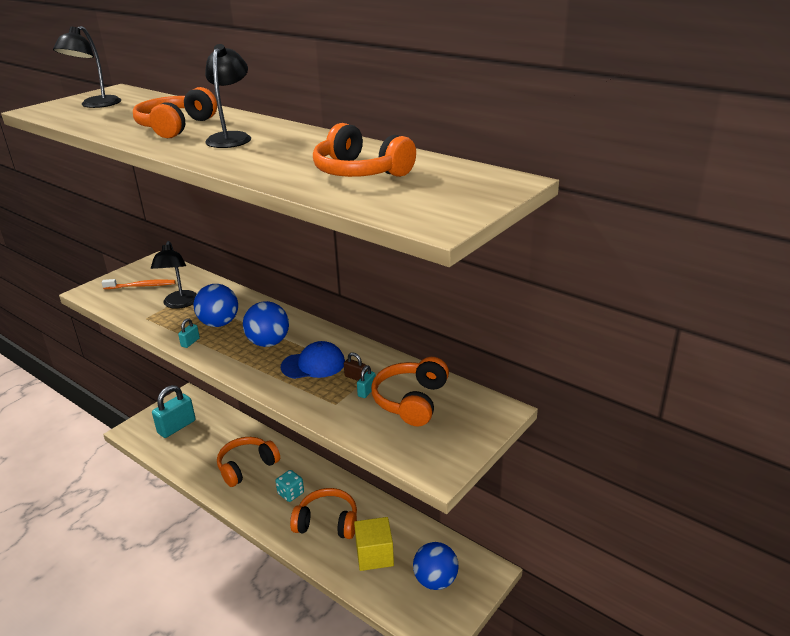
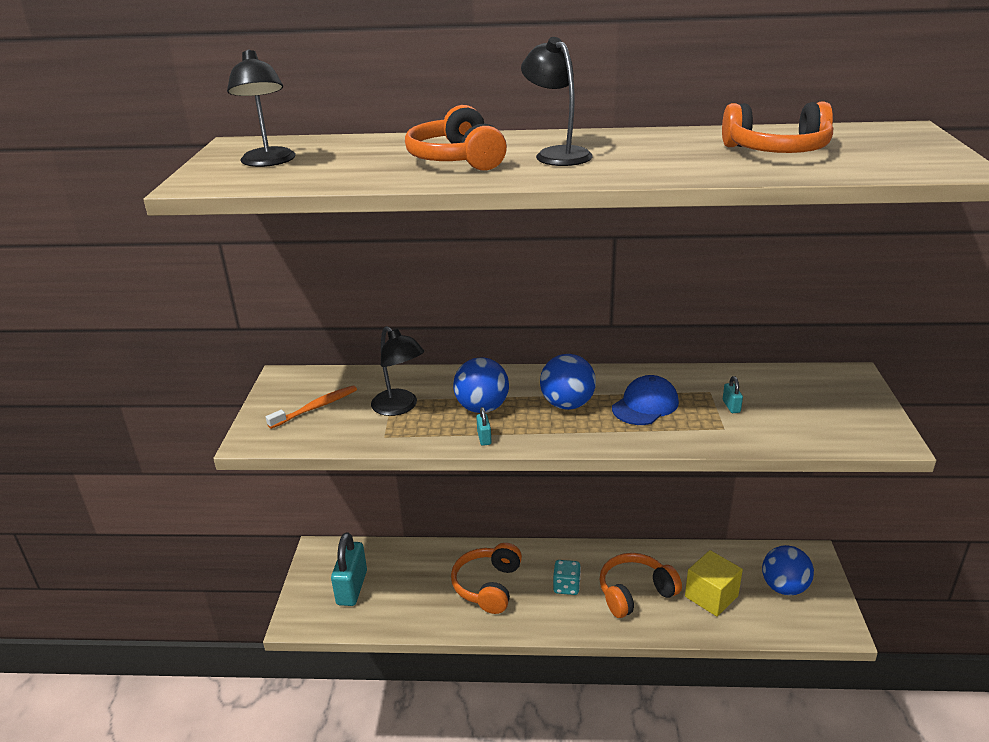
camera: 35 degrees left, 0 degrees up
(355, 377) = (701, 399): brown padlock -> none
(411, 401) = (778, 397): orange headphones -> none

